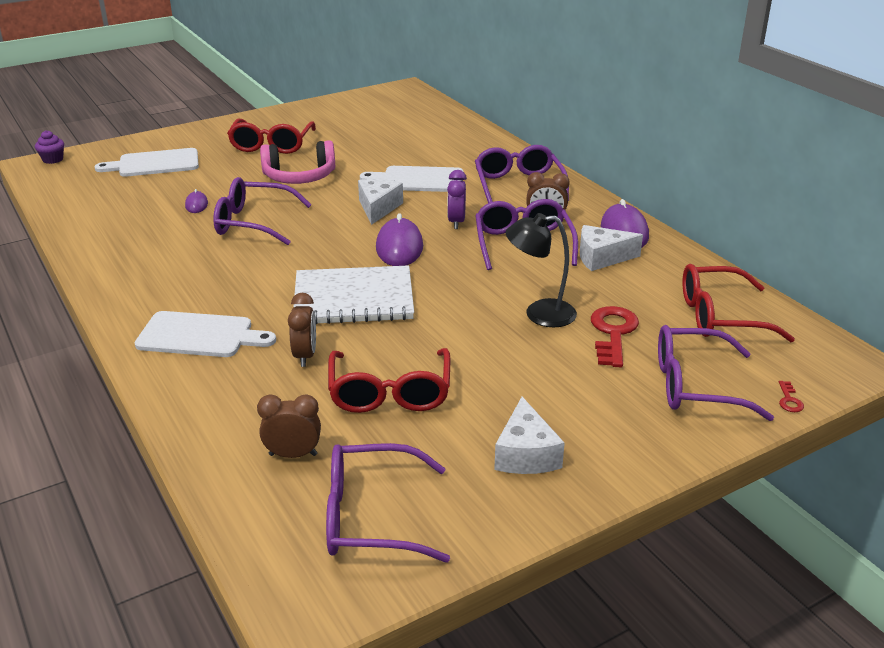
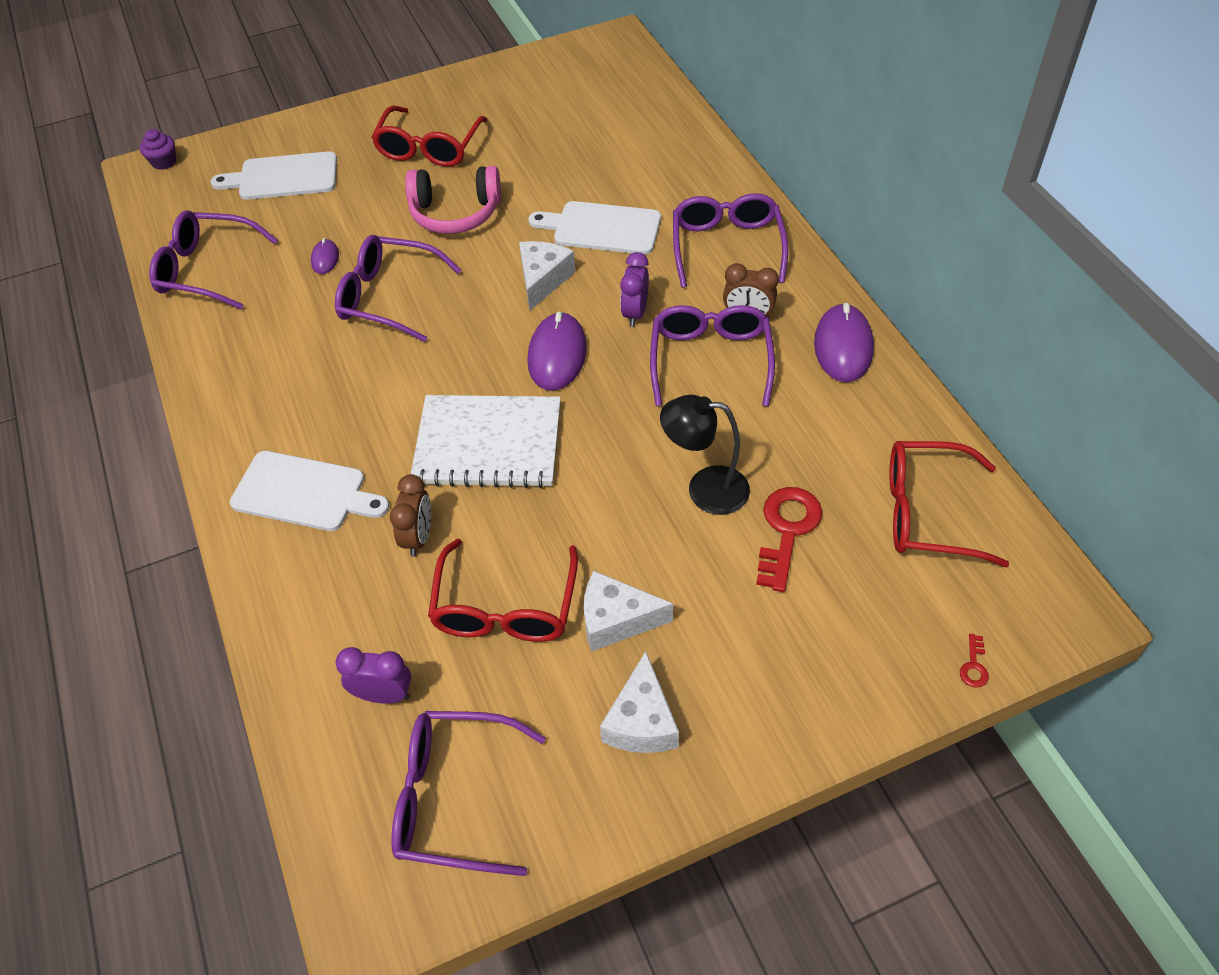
camera: 10 degrees right, 20 degrees up
(293, 455) = (383, 695): brown clock -> purple clock
(601, 257) = (803, 393): white cheese -> white cheese (616, 620)
(695, 385) = (865, 630): purple glasses -> purple glasses (206, 270)

